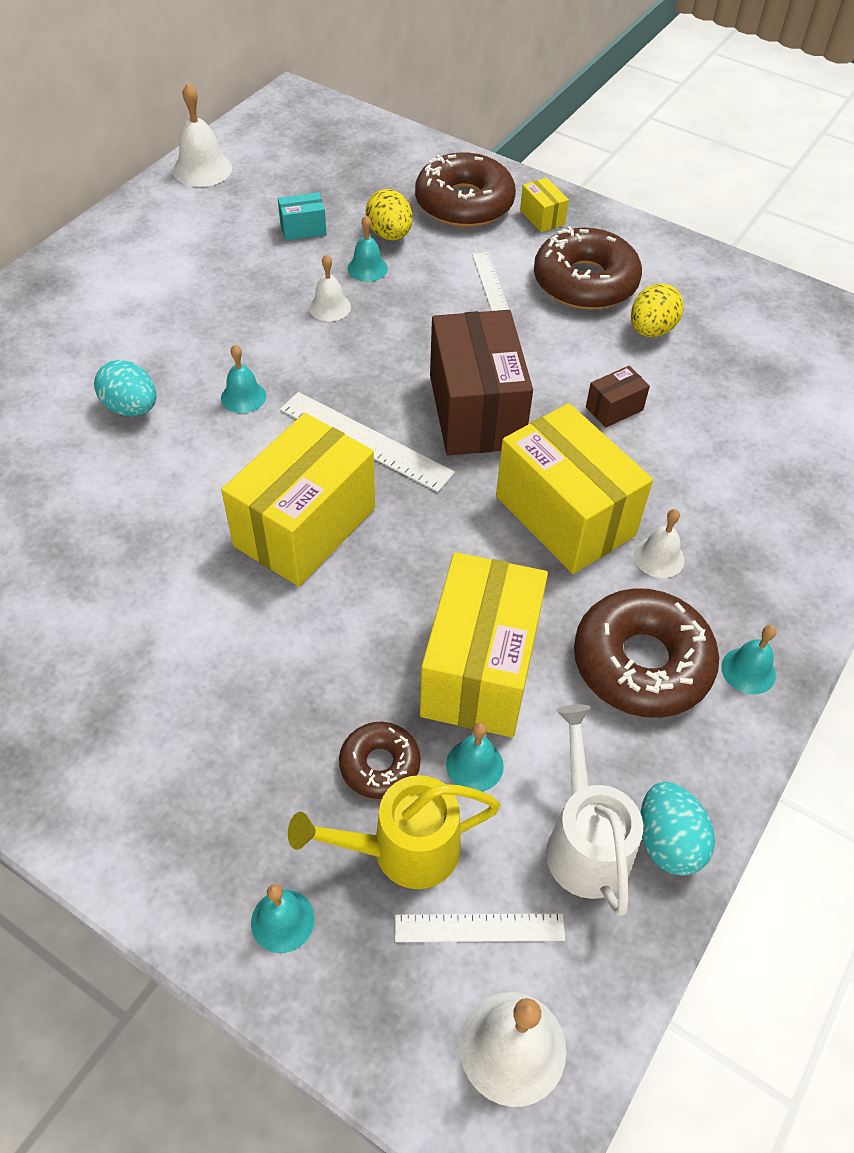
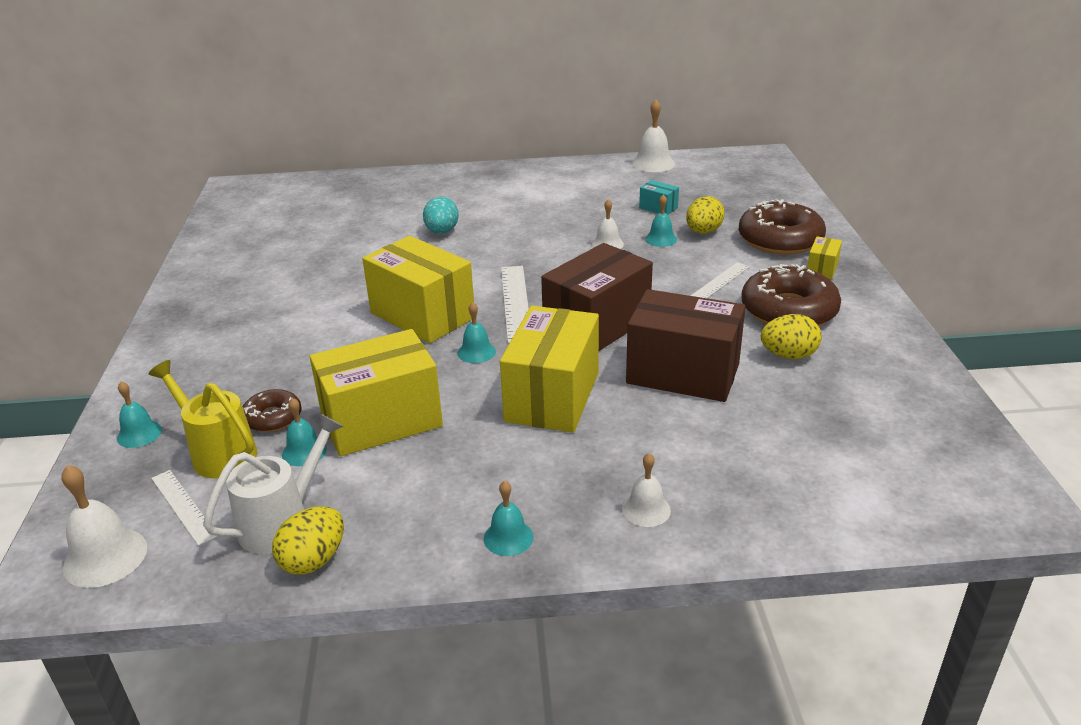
camera: 55 degrees right, 20 degrees down
(243, 396) = (495, 254): turquoise bell -> turquoise bell (476, 352)
(305, 527) = (422, 315): yellow box -> yellow box turned 45 degrees clockwise
(614, 408) = (683, 374): brown box -> brown box, size x2.32
(641, 663) = (459, 484): brown donut -> none
(659, 557) = (566, 451): white bell -> white bell (646, 509)
(668, 842) = (313, 560): turquoise egg -> yellow egg

